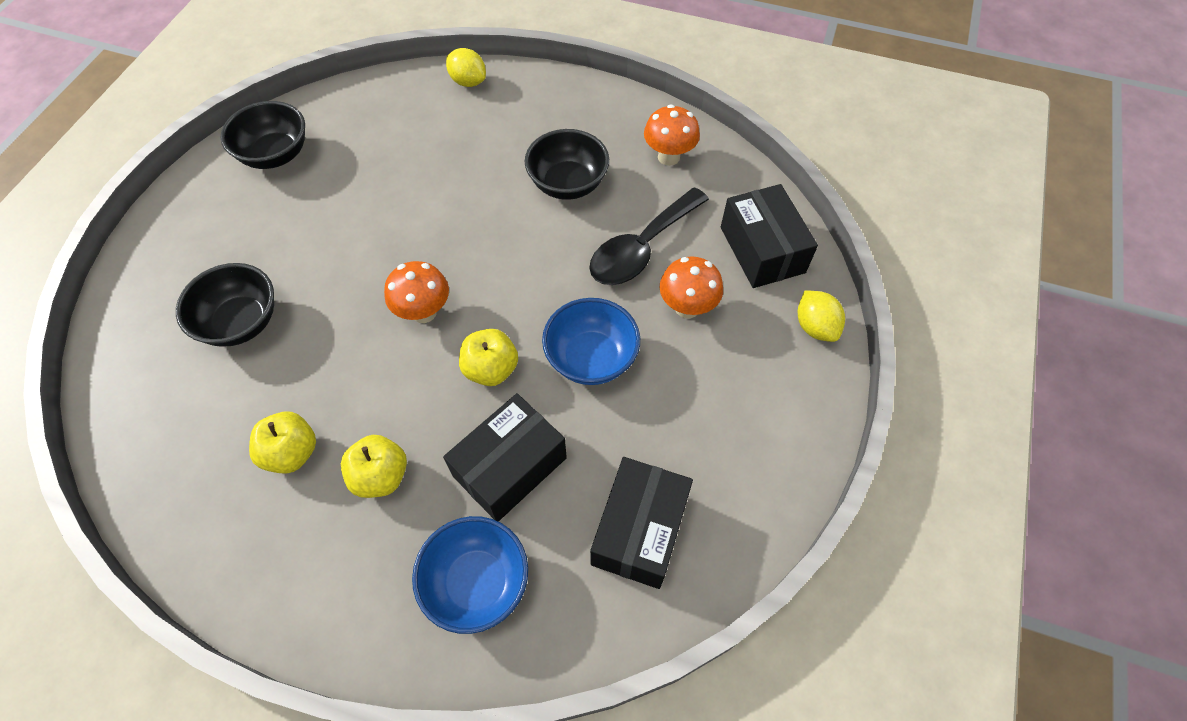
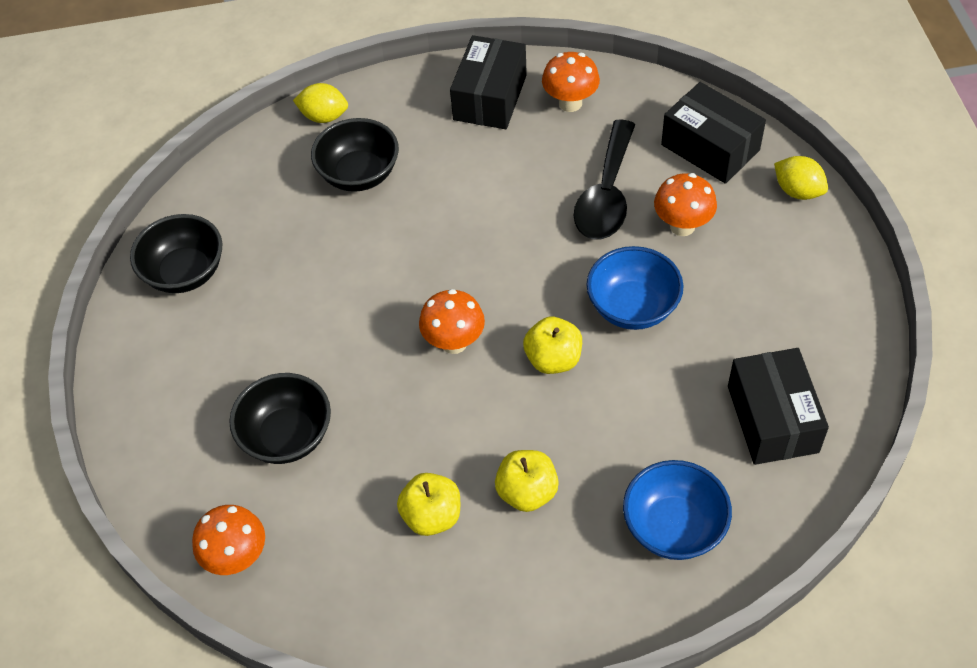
camera: 25 degrees left, 5 degrees down
(127, 402) = (237, 557): none -> orange mushroom
(510, 467) = (631, 427): black box -> black box (490, 97)
(568, 184) = (496, 169): black bowl -> black bowl (359, 174)

